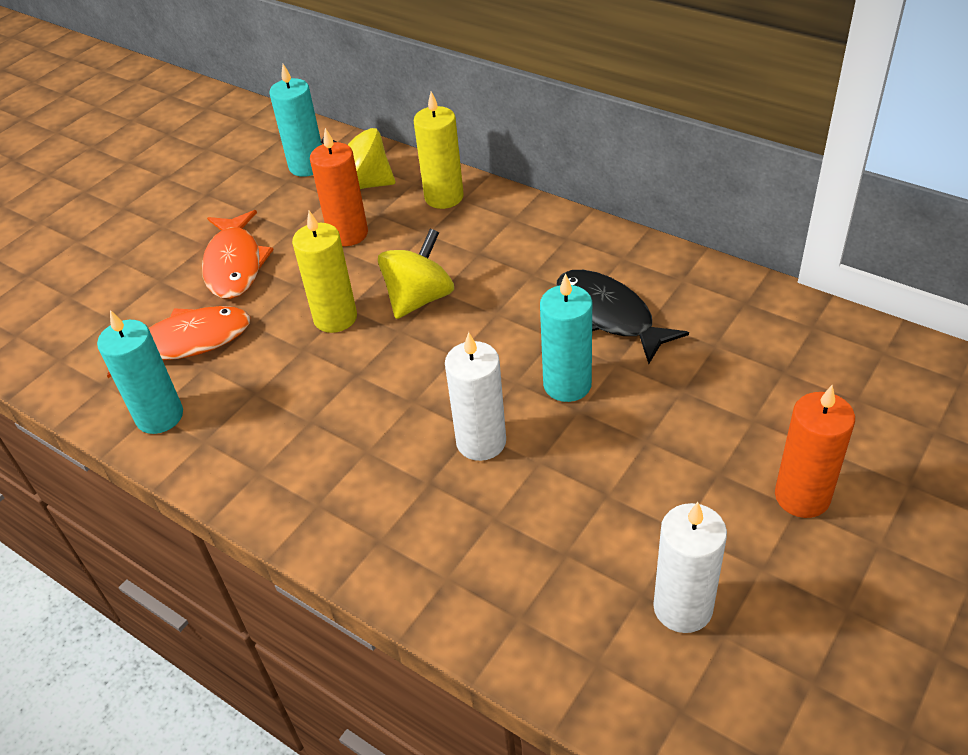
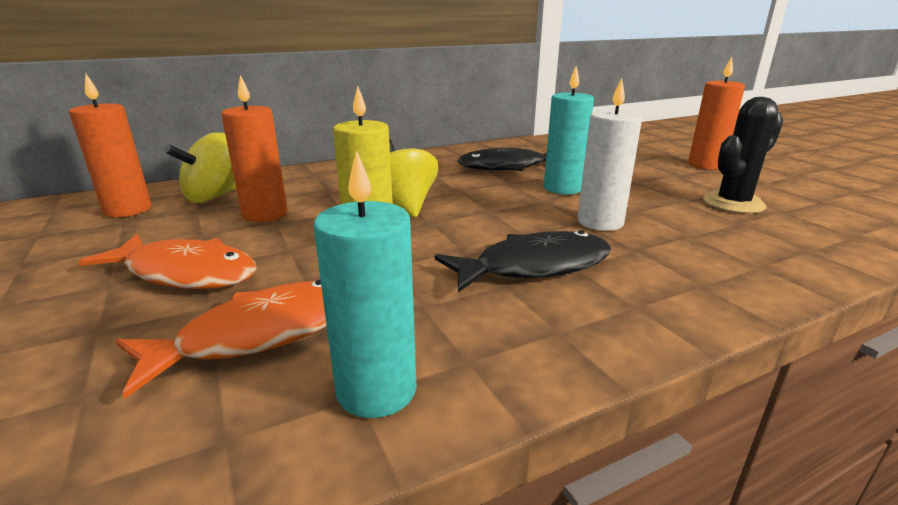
camera: 65 degrees left, 20 degrees down
(186, 342) = (260, 334): orange fish -> orange fish turned 45 degrees clockwise
(307, 166) = (128, 210): turquoise candle -> orange candle
(349, 427) = (534, 267): none -> black fish
(444, 197) = (298, 178): yellow candle -> none
(633, 543) = (733, 203): none -> black cactus
(682, 607) = (797, 204): white candle -> none

